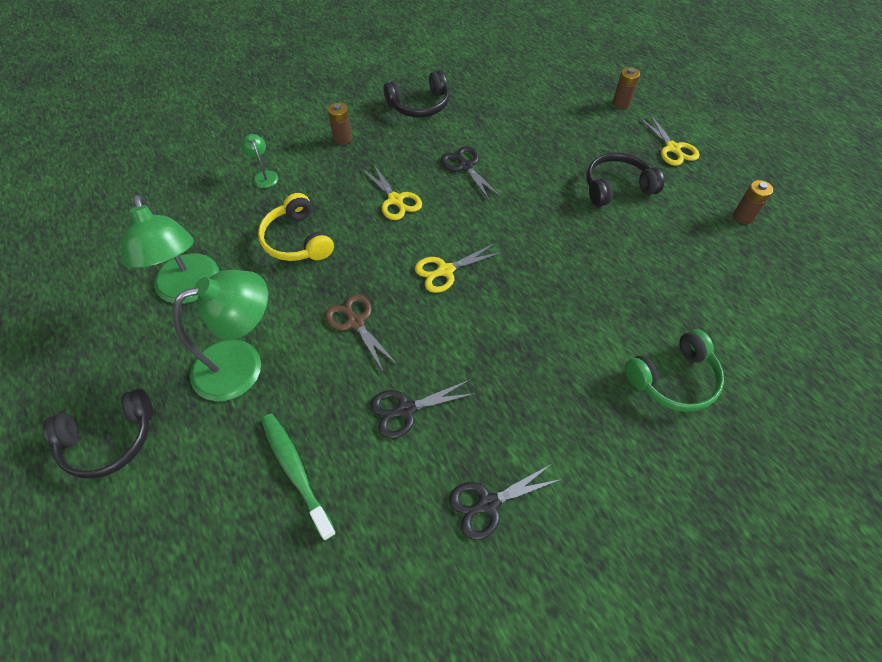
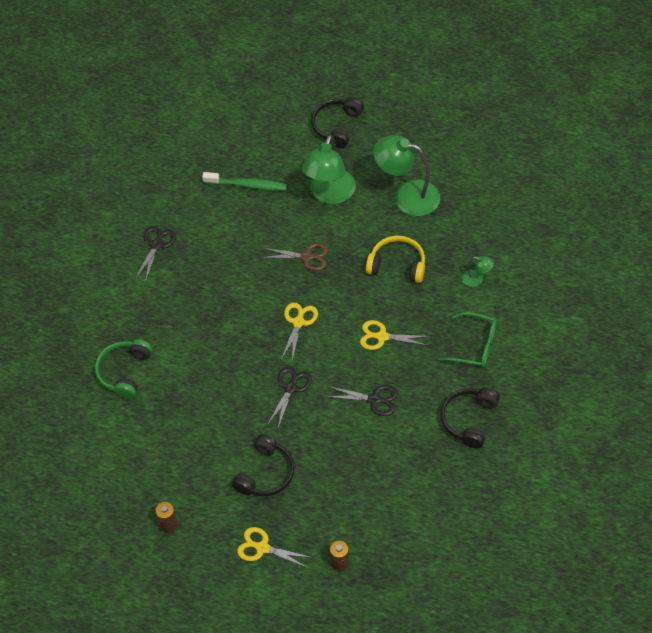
camera: 135 degrees right, 0 degrees up
(342, 139) = (475, 346): brown battery -> green glasses
(405, 410) = (233, 245): black scissors -> black scissors (291, 388)

